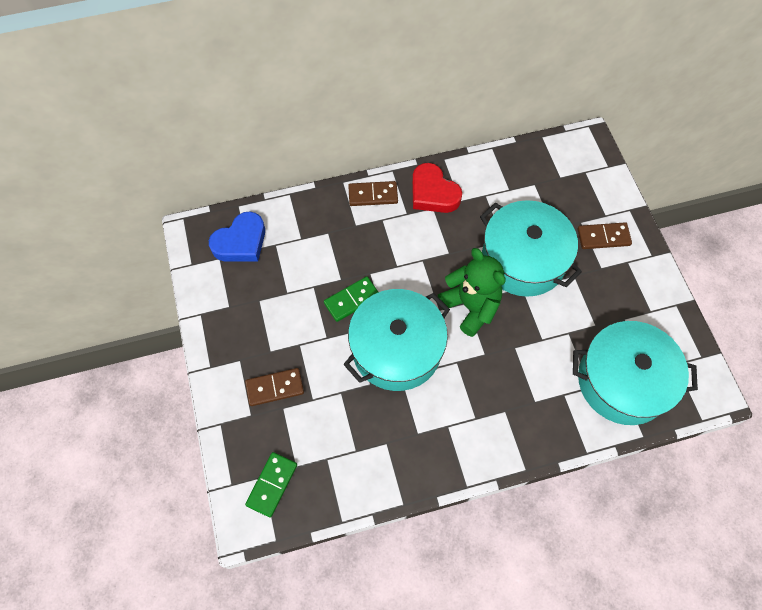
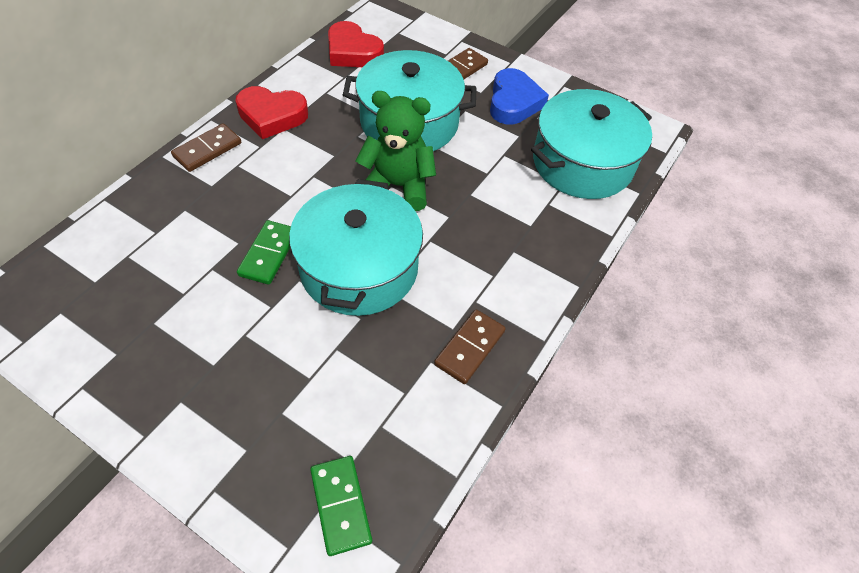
camera: 45 degrees left, 10 degrees down
(241, 242) = (77, 279): blue heart -> blue heart (513, 102)
(275, 387) = (252, 398): brown domino -> brown domino (469, 347)
(534, 170) = (353, 52): none -> red heart

